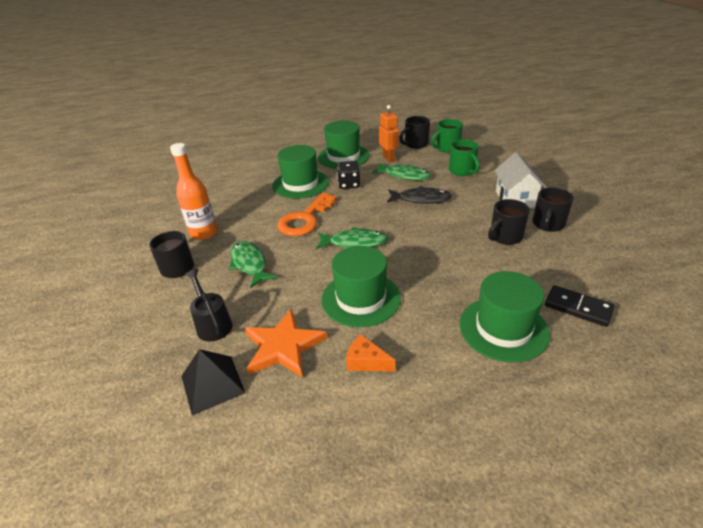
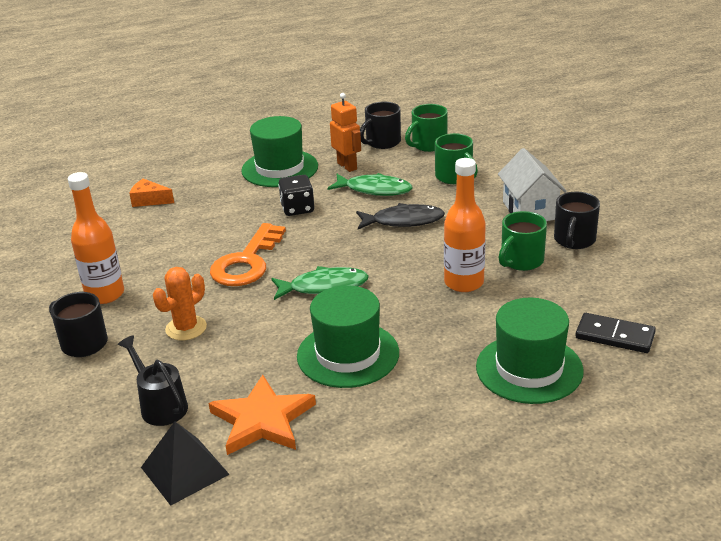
camera: 10 degrees left, 5 degrees down
(249, 264) = (186, 328): green fish -> orange cactus
(300, 184) = (226, 214): green hat -> none
(366, 361) = (370, 423): orange cheese -> orange cheese (149, 200)
(459, 250) = (464, 283): none -> orange bottle
(505, 237) = (521, 261): black mug -> green mug

